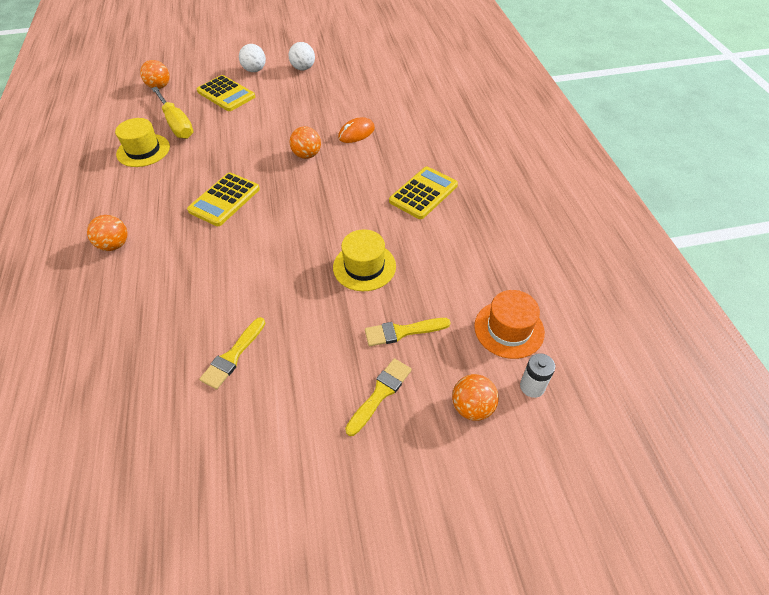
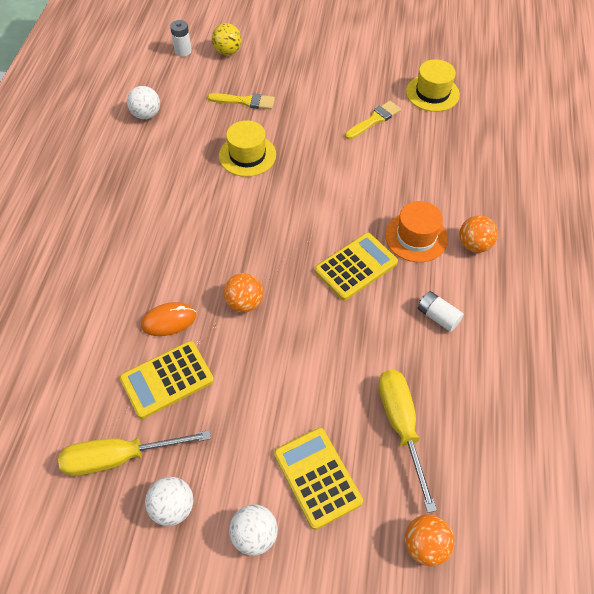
camera: 160 degrees left, 5 degrees up
(143, 150) = (449, 383): yellow hat -> yellow hat (432, 93)
(151, 185) = (438, 316): none -> white battery
(344, 76) = (120, 457): none -> yellow screwdriver
(380, 393) = (280, 72): yellow brush -> none
(423, 193) = (150, 210): yellow calculator -> yellow calculator (167, 379)
(472, 407) = (227, 52): orange ball -> yellow ball
(501, 279) = (146, 115): none -> white ball
(509, 329) = (170, 83): orange hat -> orange hat (416, 237)

